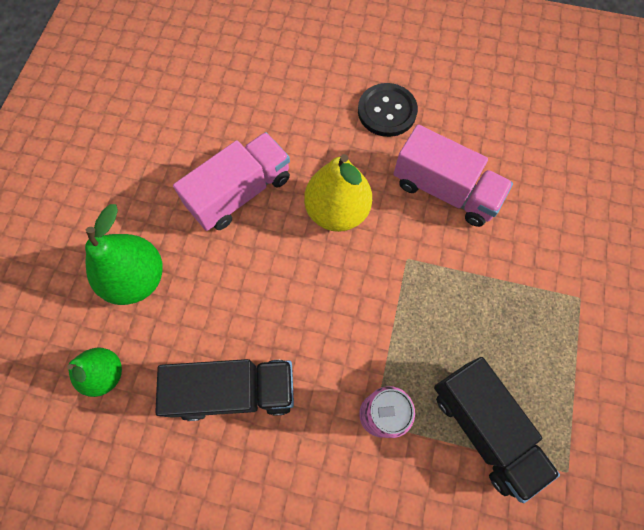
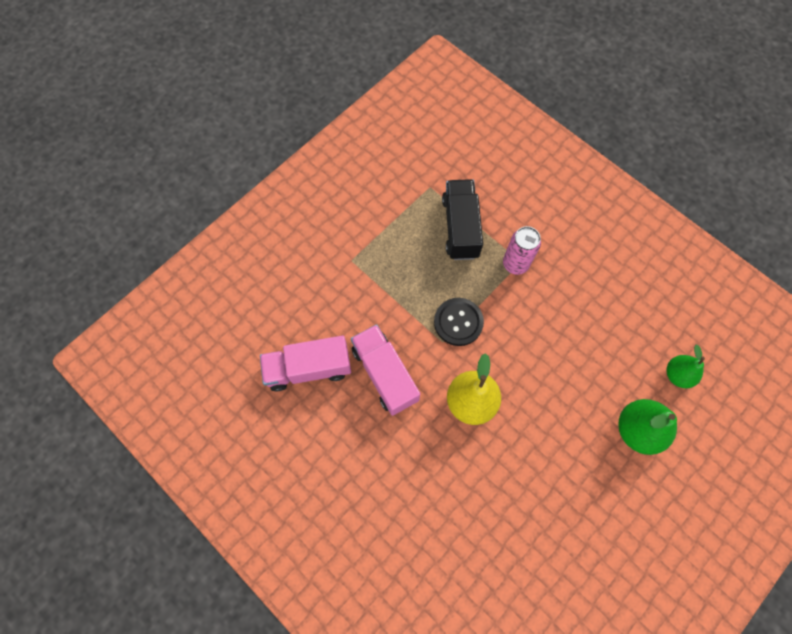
camera: 150 degrees left, 0 degrees up
(235, 391) = (597, 321): black truck -> none
(240, 193) = (535, 457): pink truck -> pink truck (308, 368)
(387, 111) = (384, 464): black button -> black button (458, 322)

